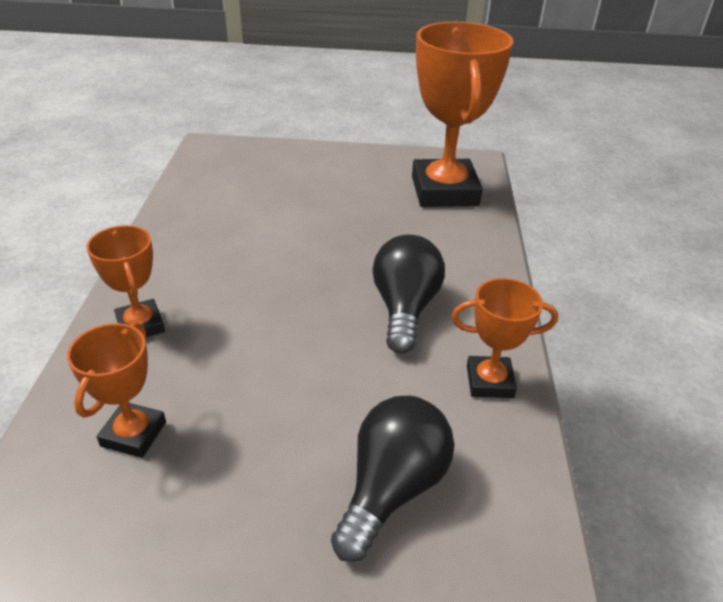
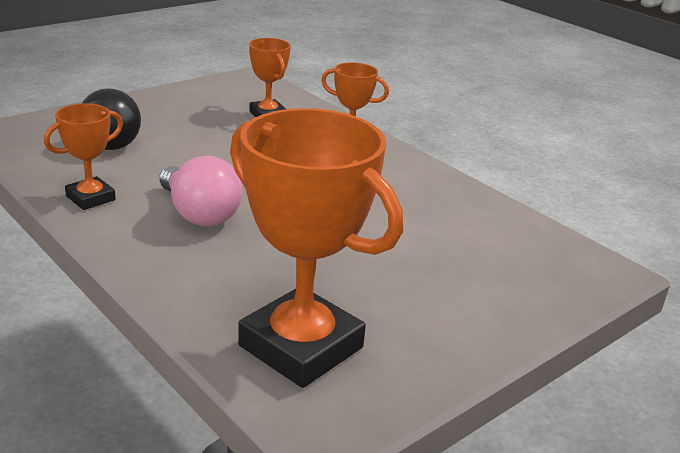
camera: 135 degrees right, 10 degrees down
(405, 308) = (199, 214): black light bulb -> pink light bulb

